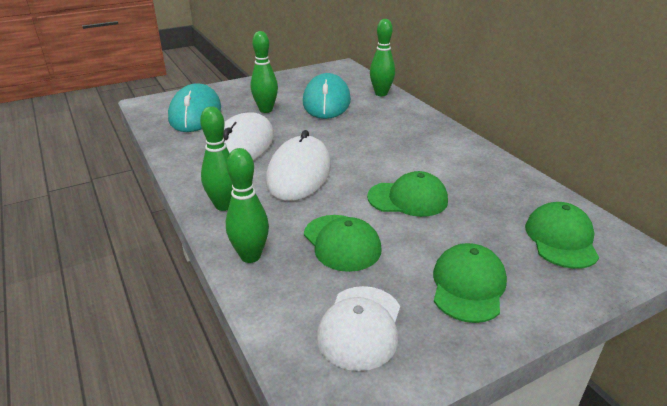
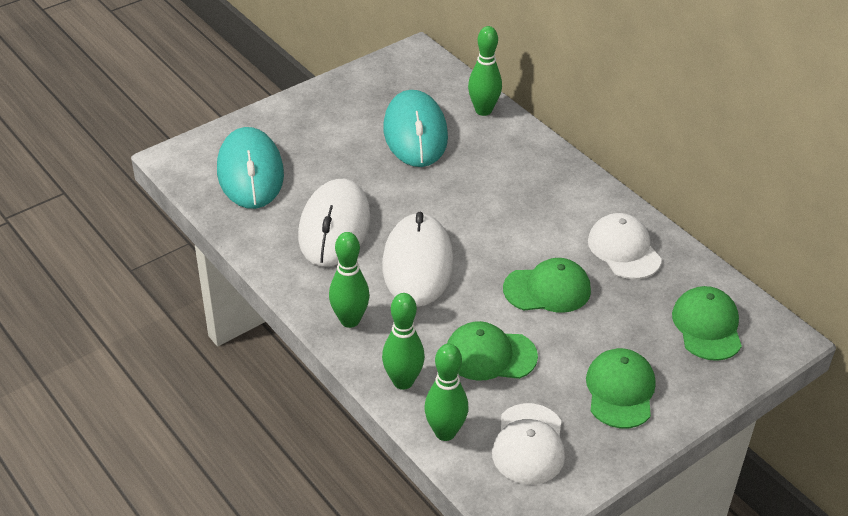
camera: 10 degrees left, 10 degrees up
(266, 110) = (340, 157): green bowling pin -> green bowling pin (445, 432)
(342, 243) = (490, 355): green cap -> green cap turned 135 degrees clockwise
(481, 177) = (624, 249): none -> white cap

